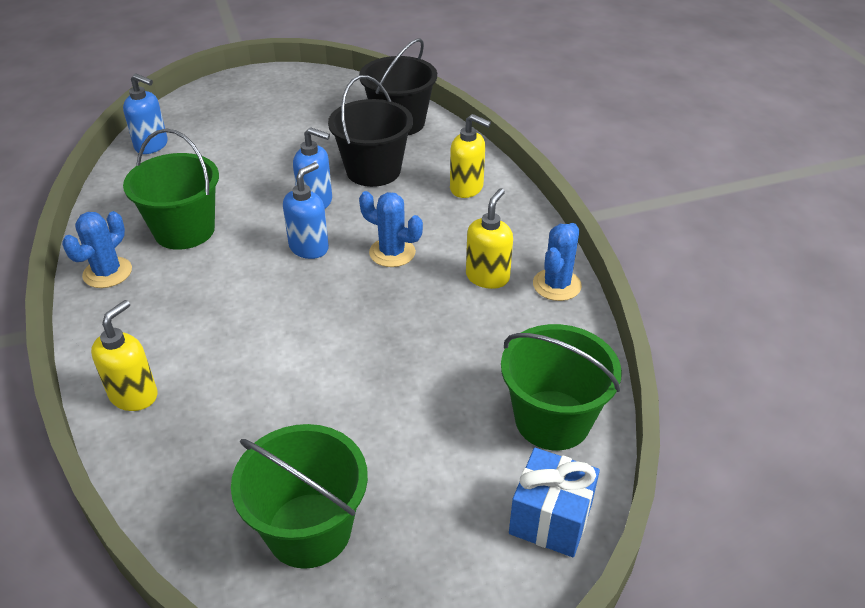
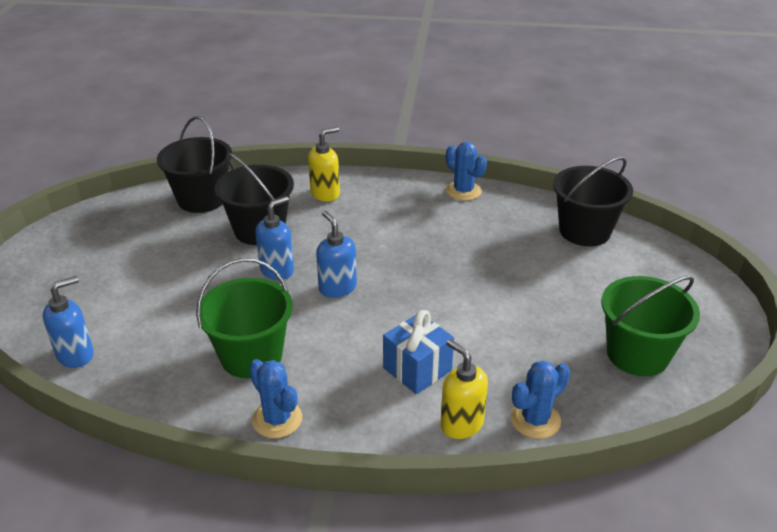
camera: 65 degrees left, 5 degrees down
(392, 252) = (376, 248): blue cactus -> blue cactus (535, 420)
(487, 277) = (436, 215): yellow soap dispenser -> none
(550, 519) = (660, 256): blue gift -> blue gift (417, 369)
(552, 420) = (584, 231): green bucket -> black bucket

